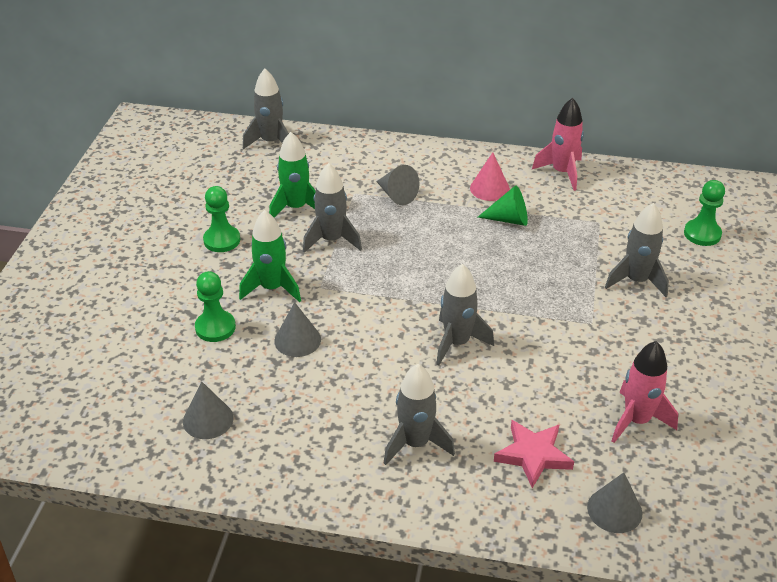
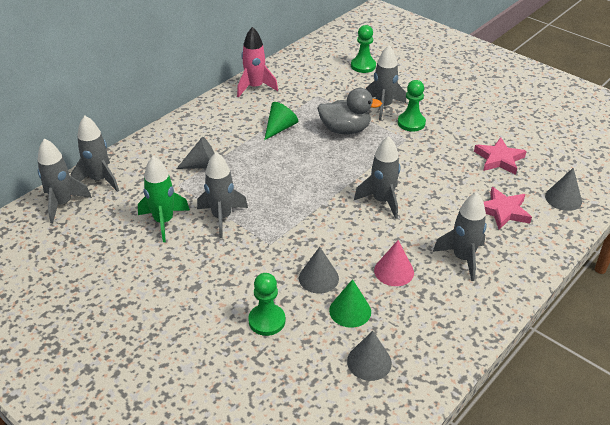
camera: 60 degrees left, 0 degrees up
(222, 240) = (161, 279): green pawn -> green pawn (411, 123)
(268, 380) = (350, 311): none -> green cone
(272, 288) = (248, 270): green rocket -> none
(319, 146) = (99, 180): none -> grey rocket
(489, 188) = (240, 122): pink cone -> pink cone (394, 271)
(557, 267) = (345, 130): none -> grey duck
(636, 420) = (499, 159): pink rocket -> pink star

